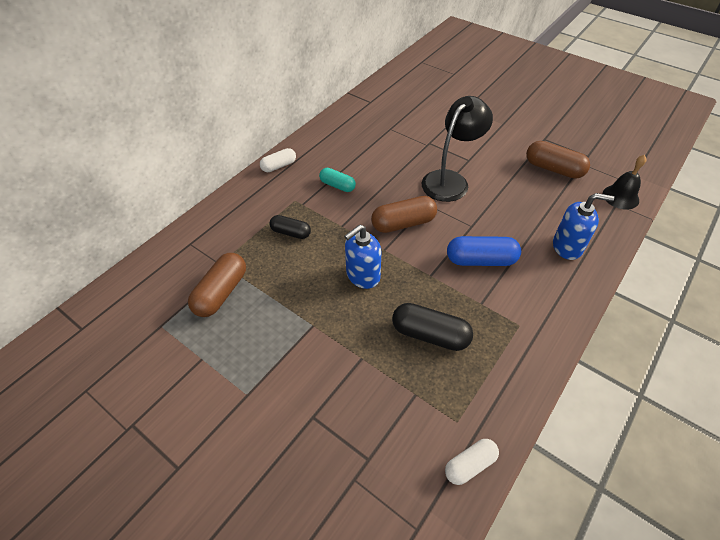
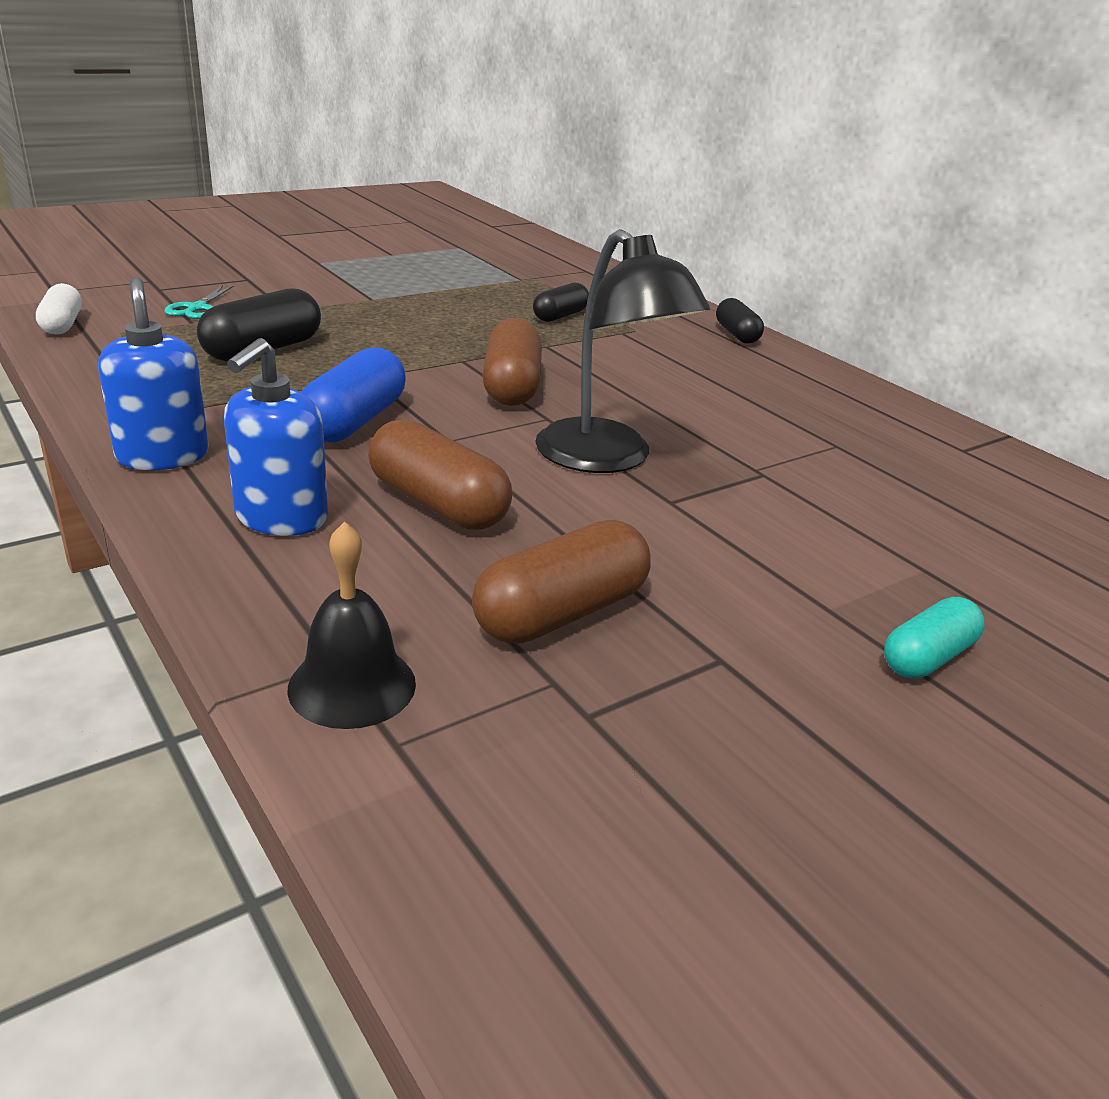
camera: 105 degrees right, 20 degrees down
(221, 292) = (481, 271): brown capsule -> brown capsule (438, 504)
(279, 166) = (736, 334): white capsule -> black capsule
(337, 185) = (655, 362): turquoise capsule -> turquoise capsule (927, 657)
(362, 275) = (424, 337): blue soap dispenser -> blue soap dispenser (162, 456)
(390, 408) = (197, 308): none -> turquoise scissors

